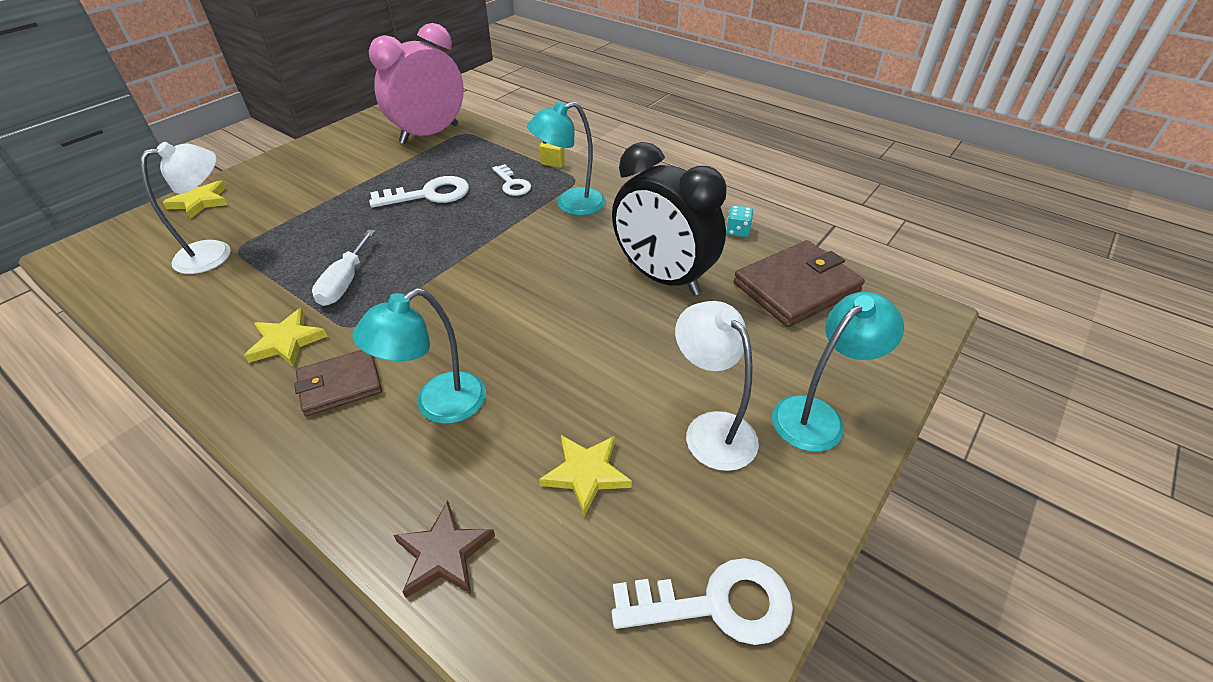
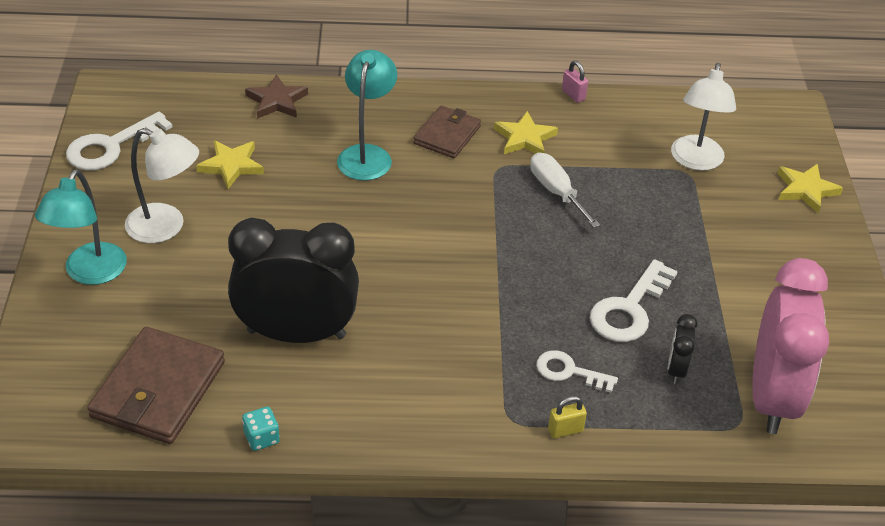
camera: 140 degrees right, 0 degrees up
(171, 362) = (573, 95): none -> pink padlock
(454, 161) = (676, 369): none -> black clock
(570, 204) = (474, 377): turquoise lamp -> none

